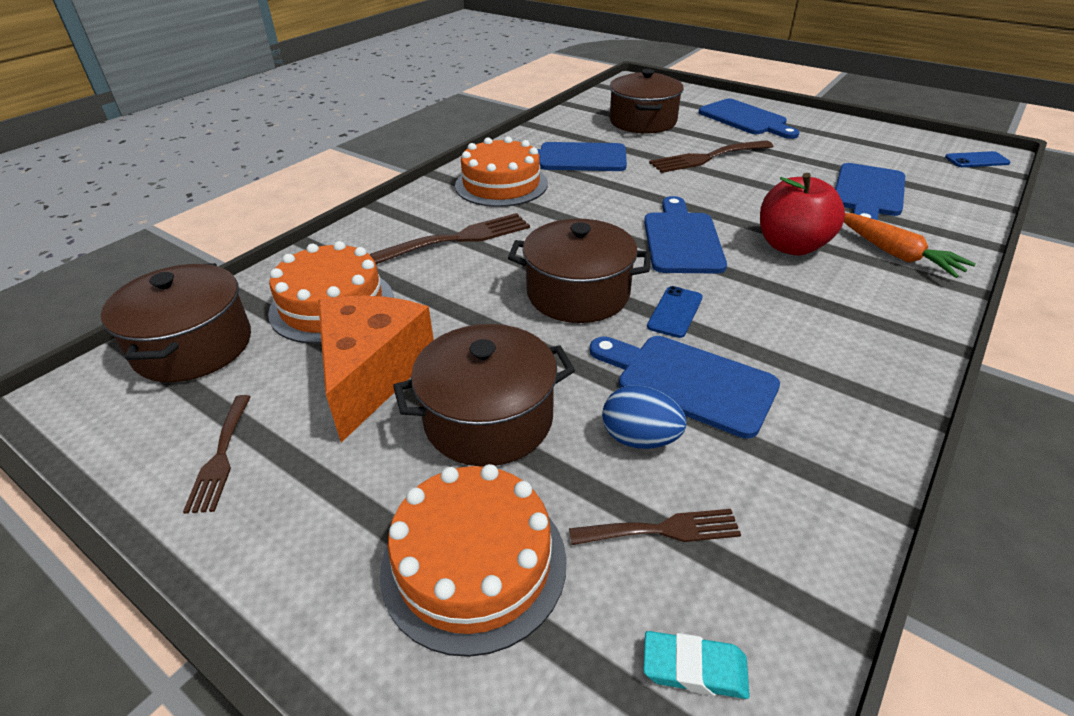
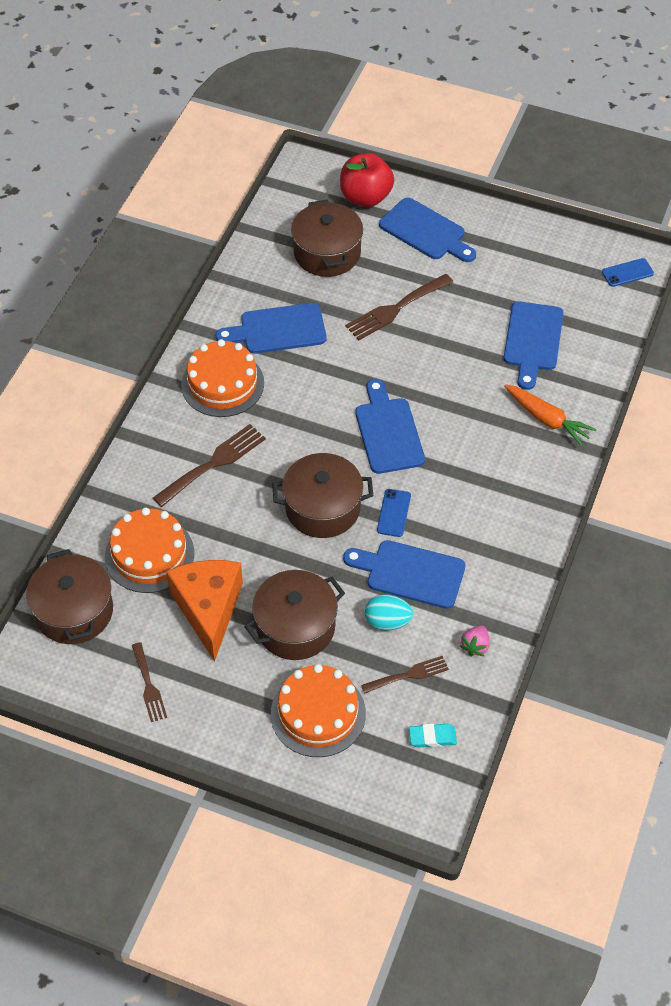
camera: 15 degrees left, 15 degrees up
(639, 439) = (387, 621): blue egg -> turquoise egg
(791, 246) = (471, 424): red apple -> red apple (365, 197)
(795, 506) = (475, 646): none -> pink strawberry

